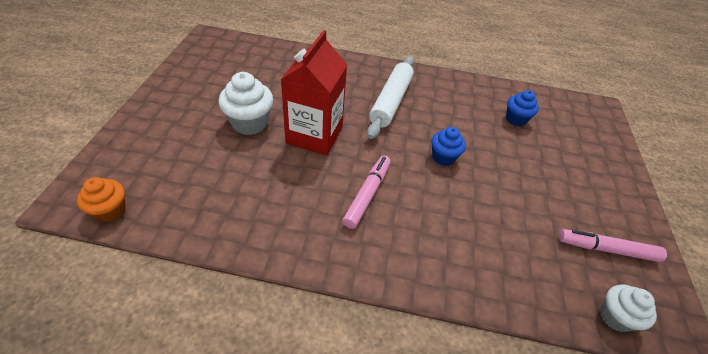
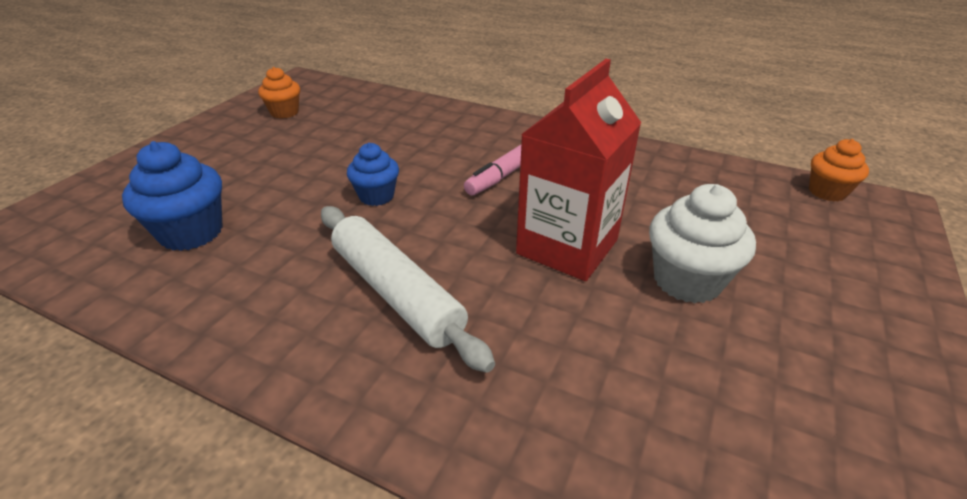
camera: 160 degrees left, 10 degrees down
(391, 101) = (396, 293): white rolling pin -> white rolling pin turned 75 degrees counterclockwise
(515, 119) = (191, 232): blue cupcake -> blue cupcake, size x1.55
(607, 249) = (284, 112): pink marker -> orange cupcake
(615, 317) = (337, 88): white cupcake -> none

